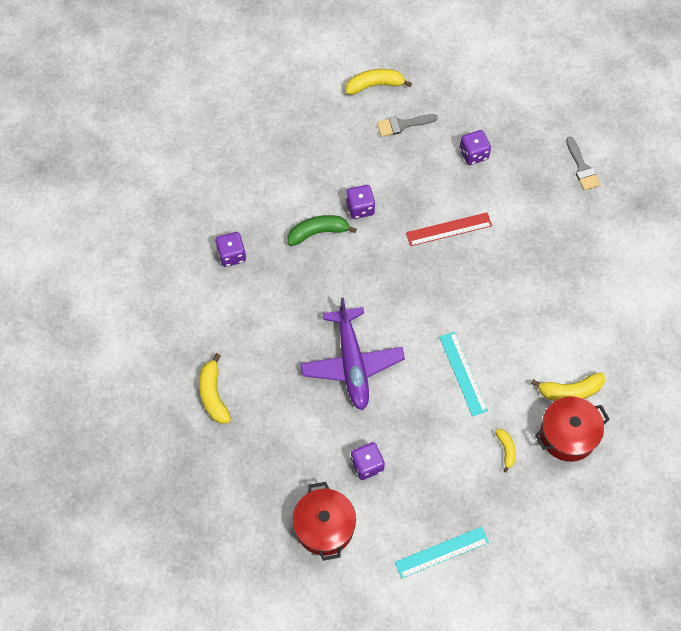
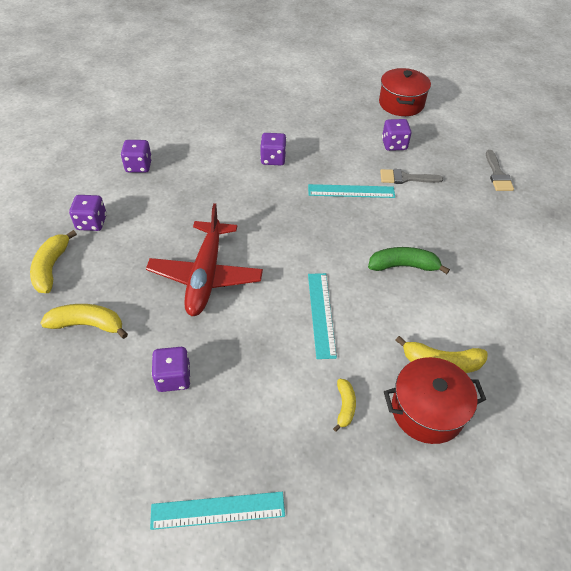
camera: 15 degrees right, 15 degrees down
(222, 336) = (91, 223): none -> purple dice
(318, 232) = (226, 167): green banana -> green banana (403, 266)
(324, 527) = (89, 433): red pot -> red pot (401, 104)
(352, 363) = (206, 275): purple plane -> red plane
(375, 85) = (322, 87): yellow banana -> yellow banana (88, 325)
(402, 125) = (336, 114): grey brush -> grey brush (405, 178)
(449, 229) = (351, 191): red ruler -> turquoise ruler

